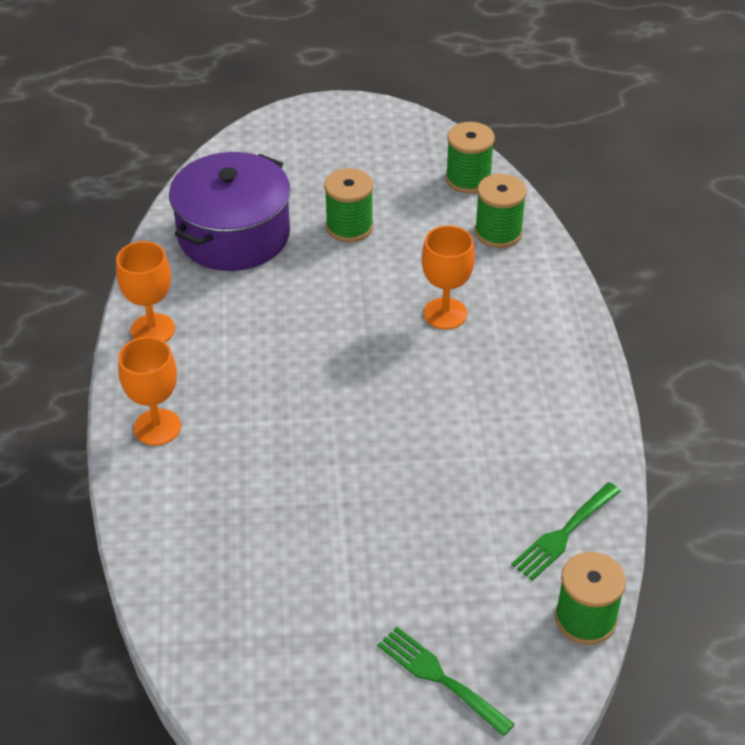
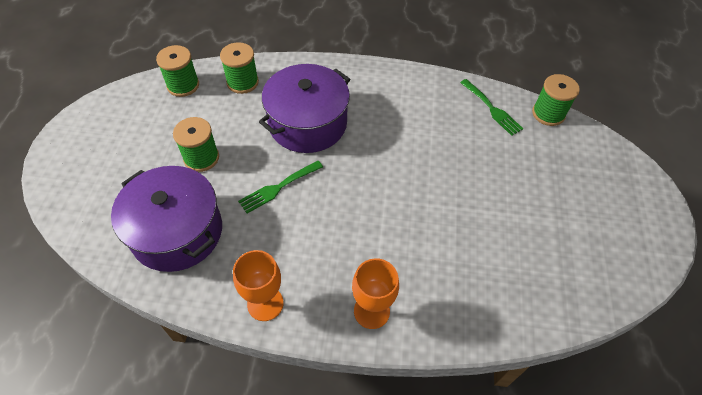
camera: 80 degrees left, 10 degrees up
(439, 678) = (587, 183): green fork -> green fork (278, 188)
(445, 314) = (307, 123): orange goblet -> purple pot

